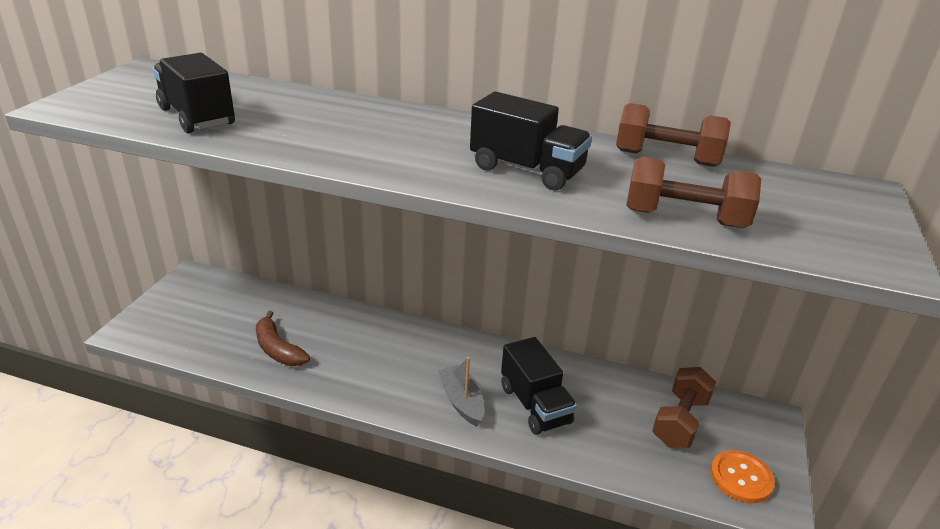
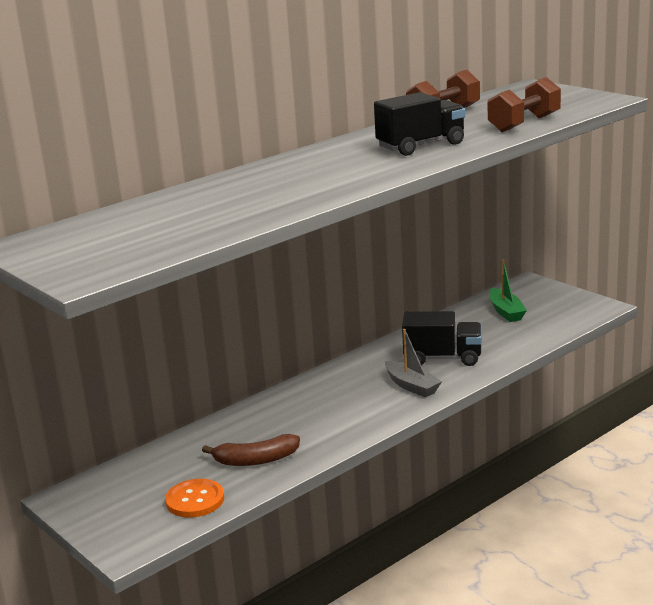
camera: 55 degrees left, 10 degrees down
(197, 117) = (188, 228): black truck -> none
(461, 402) = (411, 386): grey boat -> grey boat turned 135 degrees counterclockwise
(680, 421) = (506, 312): brown dumbbell -> green boat
(741, 478) = (570, 308): orange button -> orange button (195, 500)

